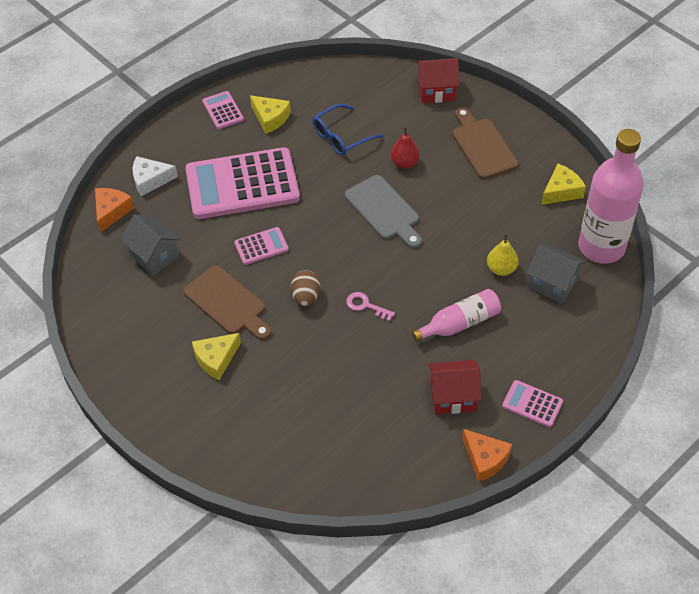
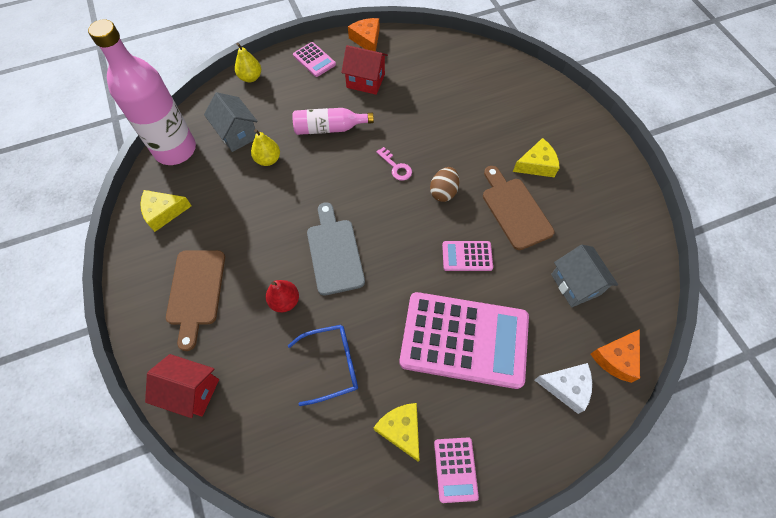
camera: 160 degrees left, 10 degrees up
(589, 353) = (250, 77): none -> yellow pear

